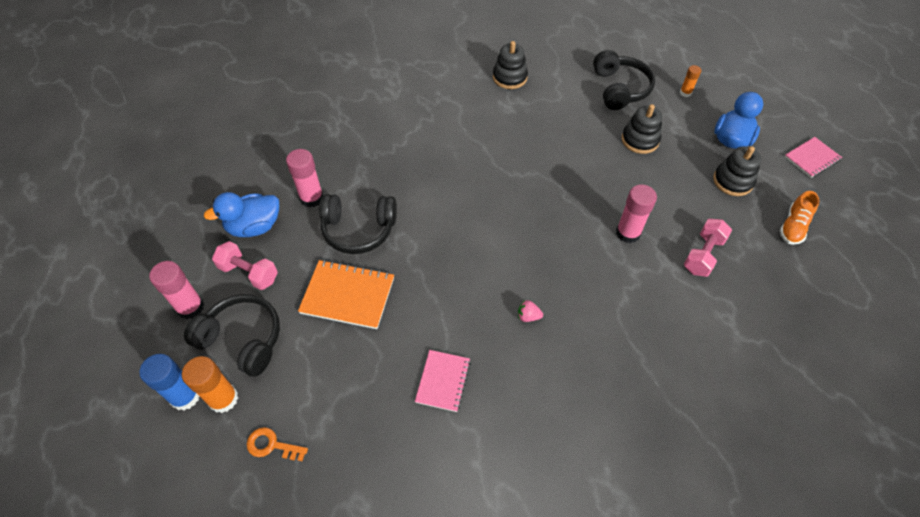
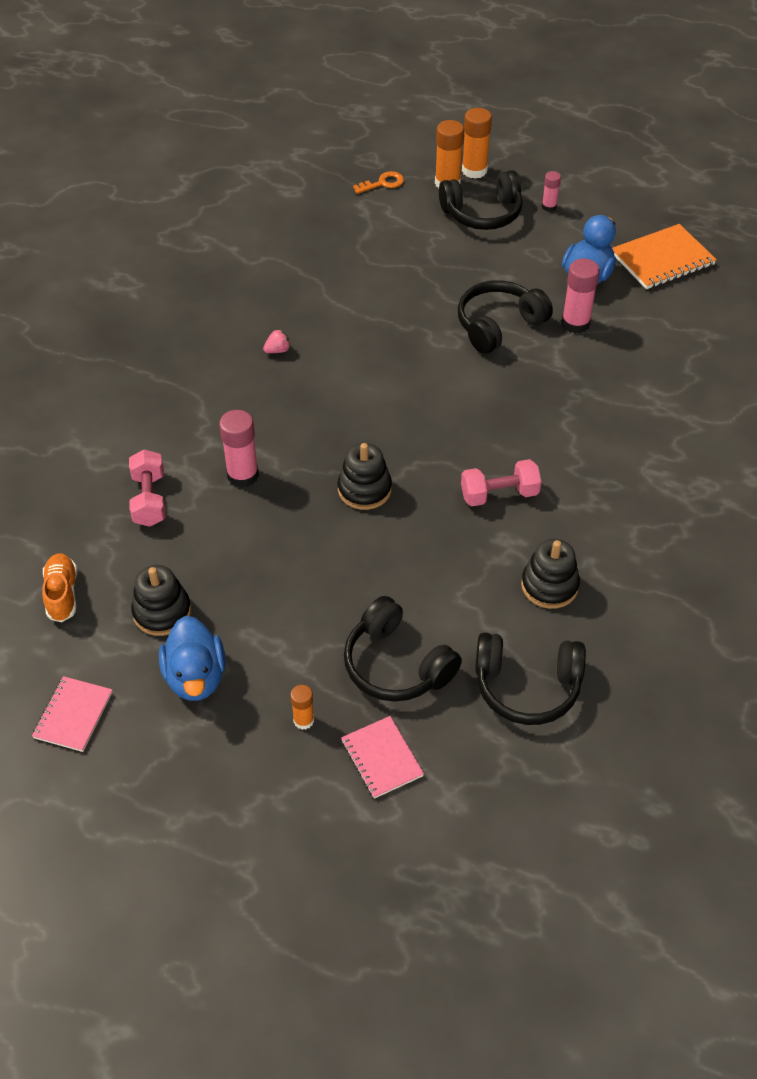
camera: 140 degrees right, 5 degrees down
(185, 396) = (474, 170): blue glue stick -> orange glue stick
(190, 307) = (549, 207): pink glue stick -> pink glue stick, size x0.57
(249, 273) = (540, 247): pink dumbbell -> pink dumbbell (499, 494)
(348, 295) = (443, 279): orange notebook -> orange notebook (662, 259)
(443, 381) = (304, 274): pink notebook -> pink notebook (382, 758)
(566, 49) = (527, 687): none -> black headphones
(640, 140) = (311, 599): black stacking toy -> black stacking toy (364, 489)

